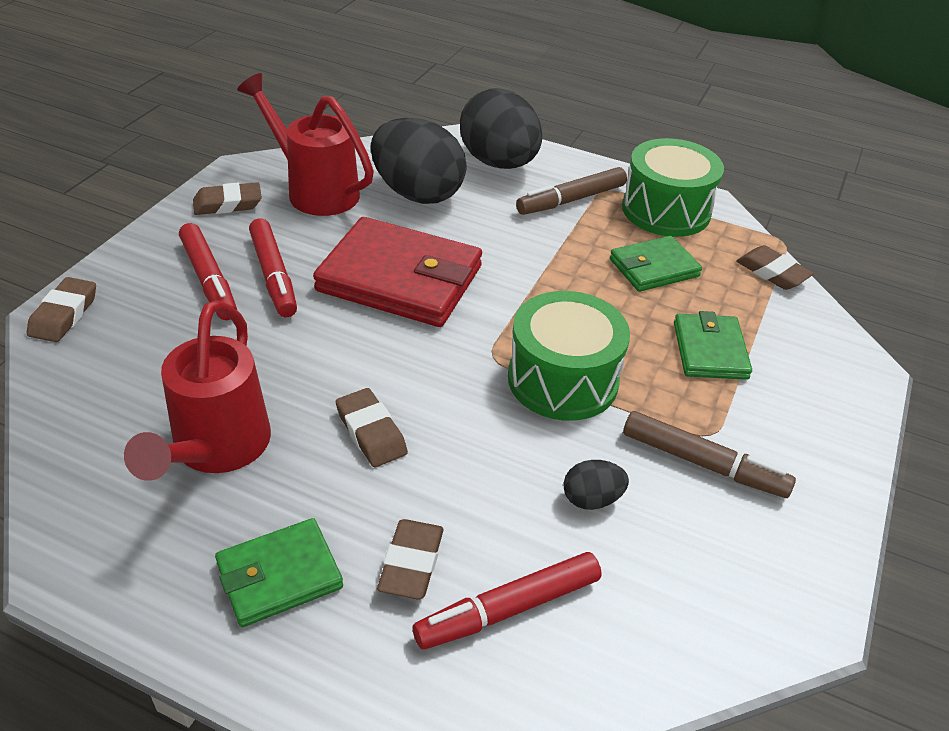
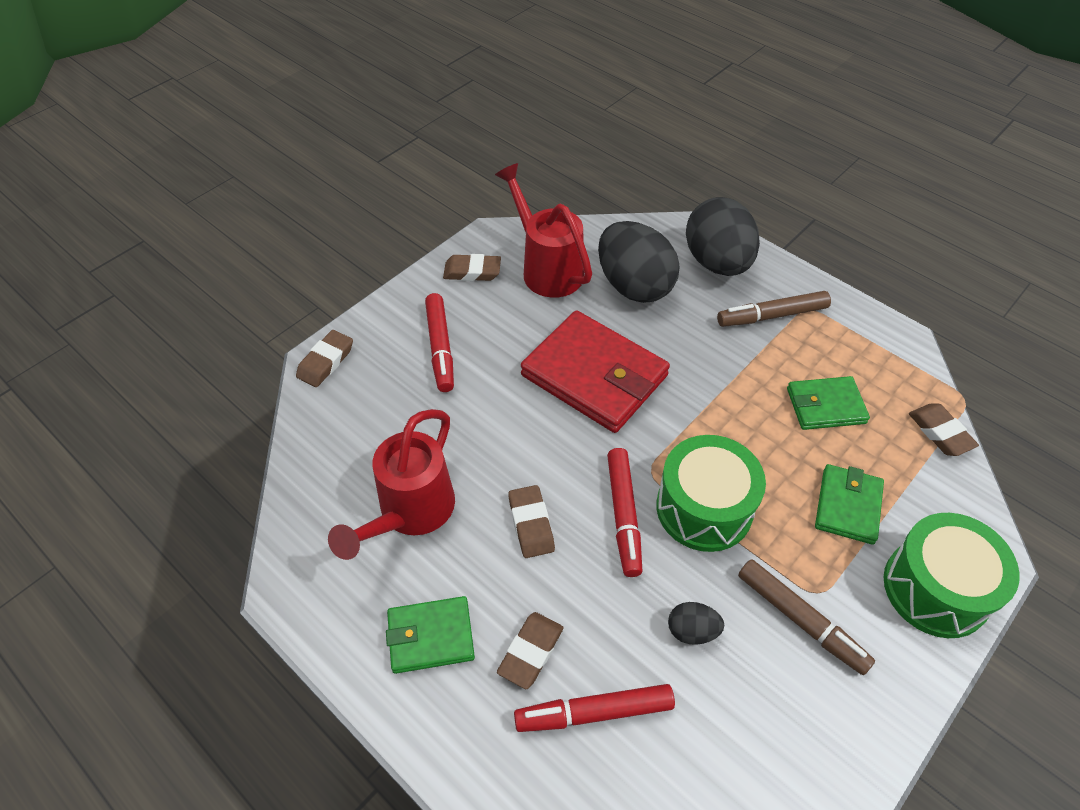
camera: 20 degrees right, 10 degrees up
(274, 275) = (492, 353): red marker -> red marker (623, 515)
(666, 210) = (859, 343): green drum -> green drum (936, 588)

